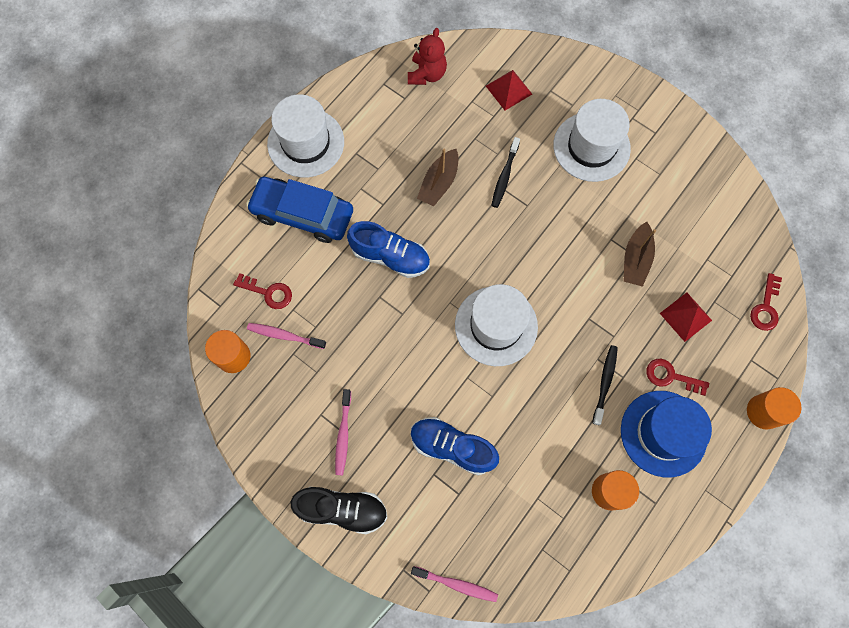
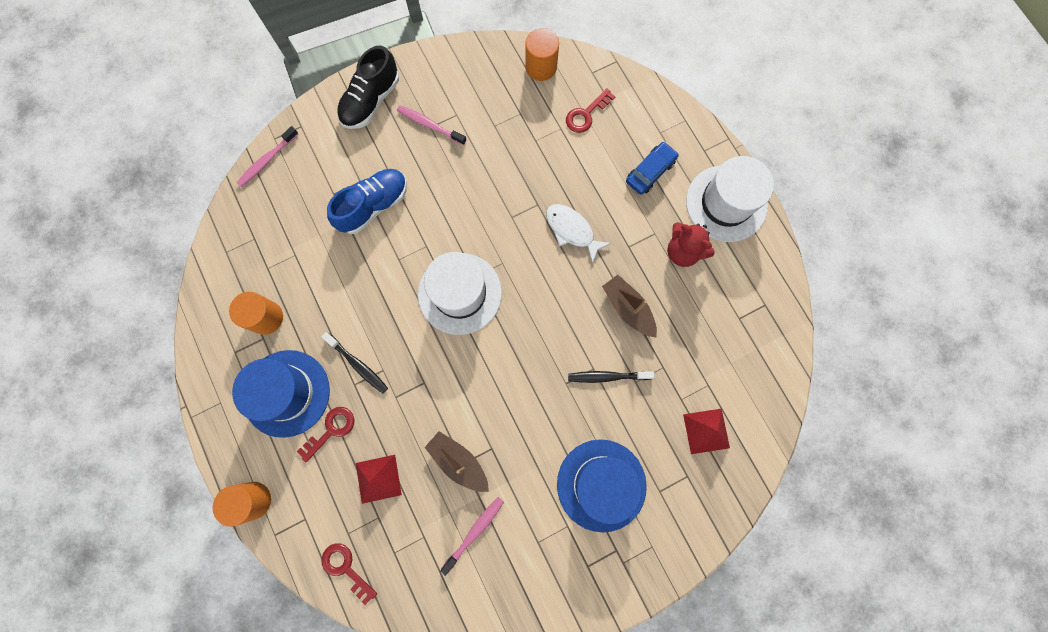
camera: 115 degrees right, 5 degrees up
(285, 335) = (539, 113): pink toothbrush -> pink toothbrush (474, 532)
(303, 214) = (650, 171): blue car -> blue car, size x0.57
(390, 256) = (572, 230): blue shoe -> white fish
(427, 74) = (759, 353): red teddy bear -> red teddy bear (683, 251)
(504, 176) = (607, 376): black toothbrush -> black toothbrush turned 45 degrees counterclockwise
(591, 147) = (601, 485): white hat -> blue hat

